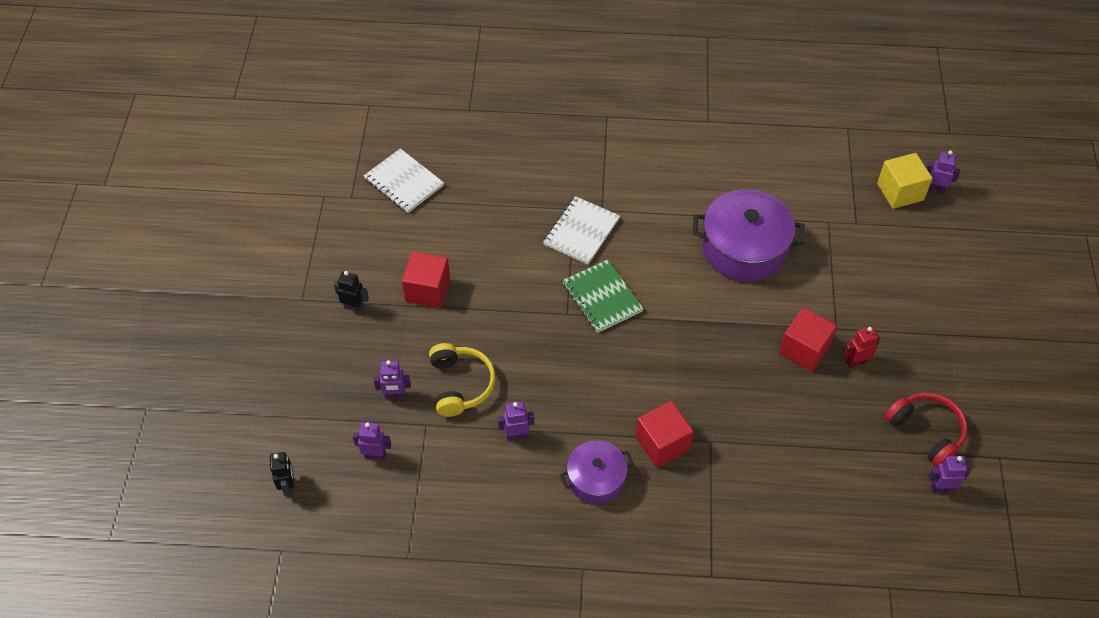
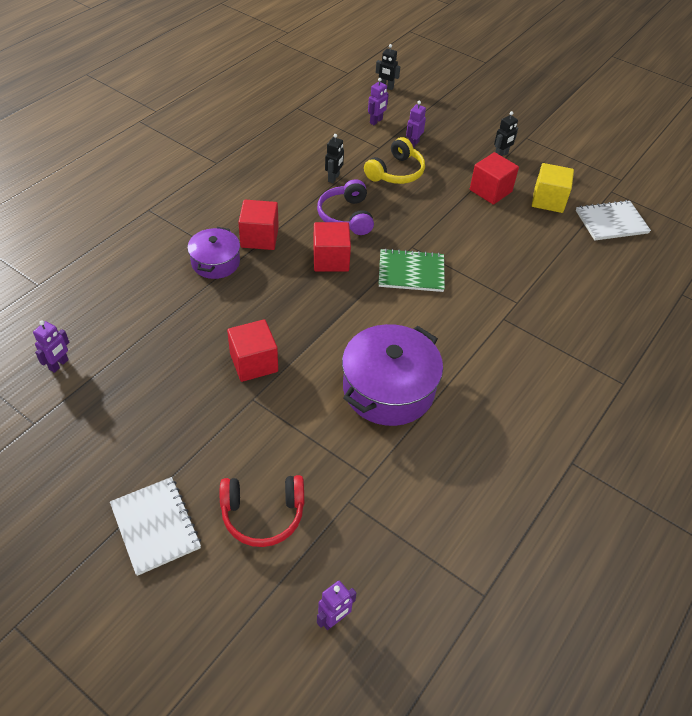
camera: 120 degrees right, 5 degrees down
(460, 385) = (396, 172): yellow headphones -> yellow headphones turned 75 degrees counterclockwise
(516, 435) = (334, 178): purple robot -> black robot
(568, 389) = (346, 216): none -> purple headphones
(581, 232) = (488, 294): white notebook -> white notebook (155, 526)
(596, 479) = (267, 195): purple pot -> purple pot (215, 262)
(640, 366) = (331, 259): none -> red cube
(856, 362) = (209, 389): red robot -> none
(900, 192) = (357, 577): yellow cube -> yellow cube (548, 200)
(926, 431) = (107, 390): red headphones -> red headphones (263, 514)

